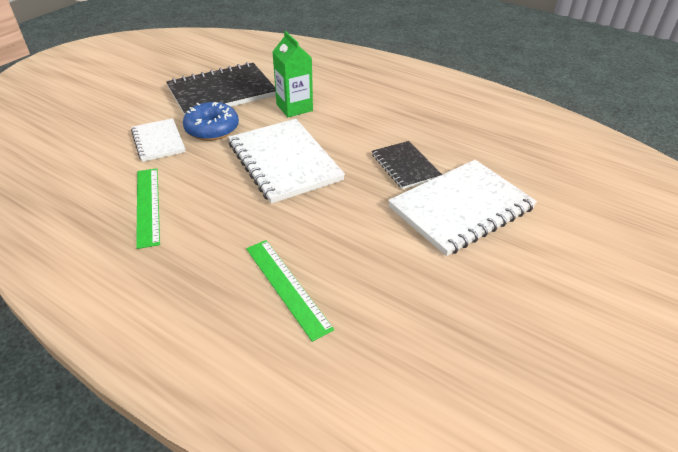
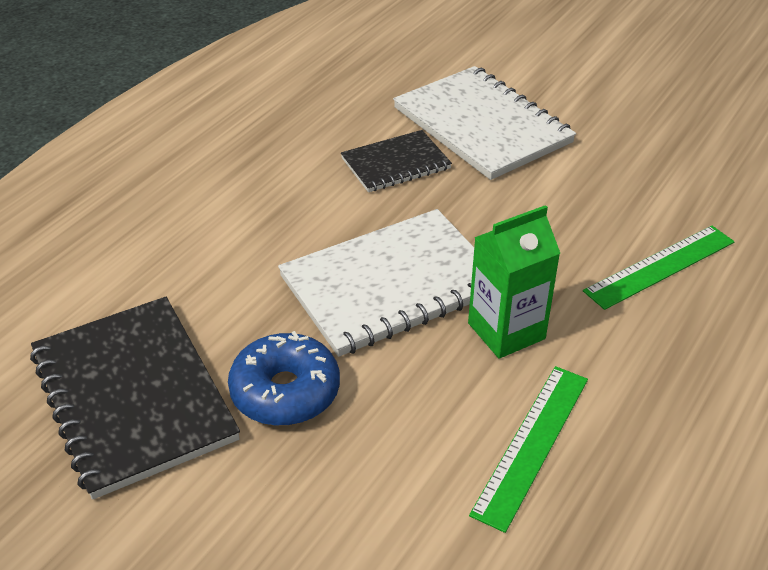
camera: 90 degrees left, 0 degrees up
(148, 206) = (531, 444): green ruler -> green ruler turned 45 degrees counterclockwise
(158, 141) = (328, 472): white notebook -> none
(294, 107) = (215, 282): green carton -> green carton (506, 331)

